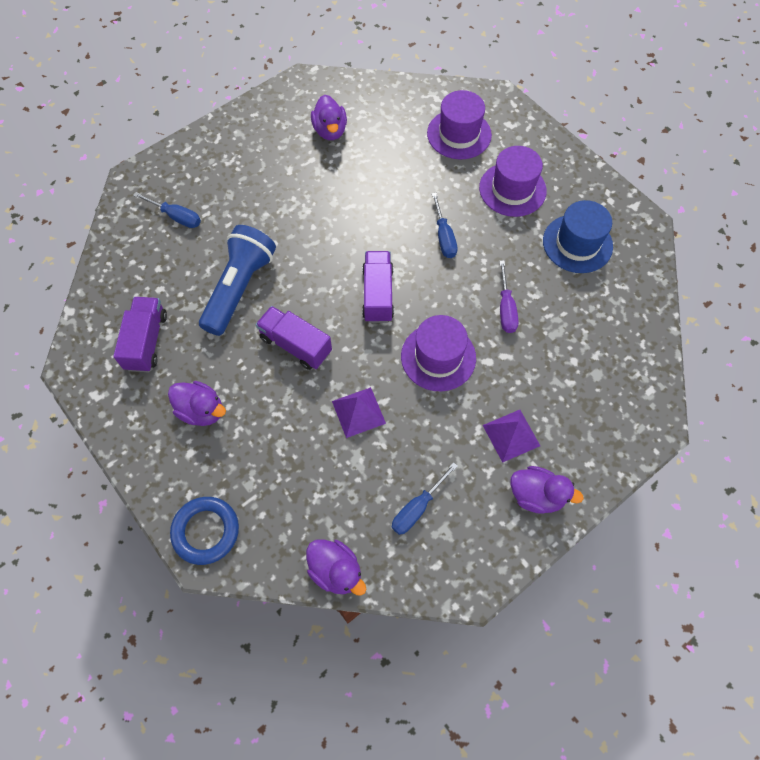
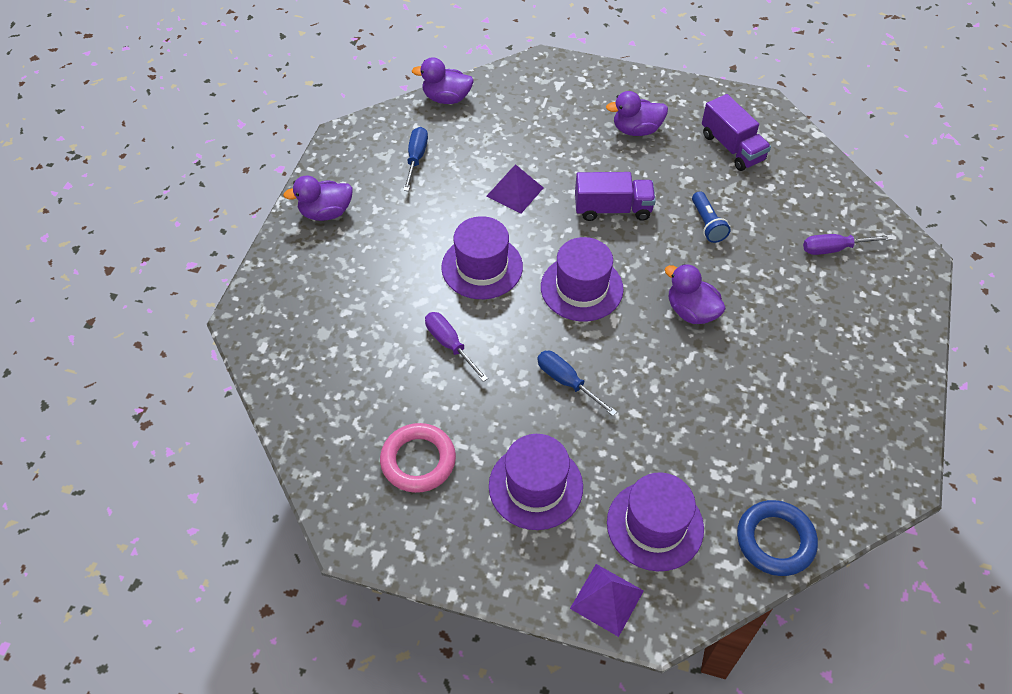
camera: 145 degrees right, 10 degrees down
(177, 217) = (833, 249): blue screwdriver -> purple screwdriver
(206, 531) = (556, 73): blue ring -> blue ring (775, 540)
(239, 288) = (707, 224): blue flashlight -> blue flashlight, size x0.49
(330, 131) = (799, 432): purple duck -> purple duck (691, 311)
(378, 294) = (581, 288): purple truck -> purple hat
(511, 435) = (374, 242): purple pyramid -> purple pyramid (607, 599)
(577, 243) = (418, 460): blue hat -> pink ring

